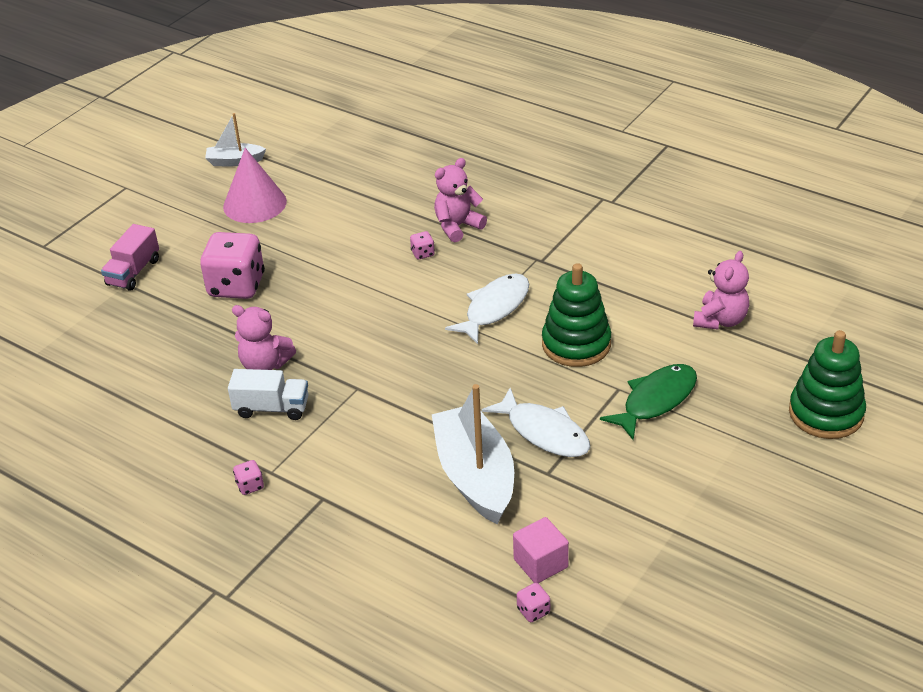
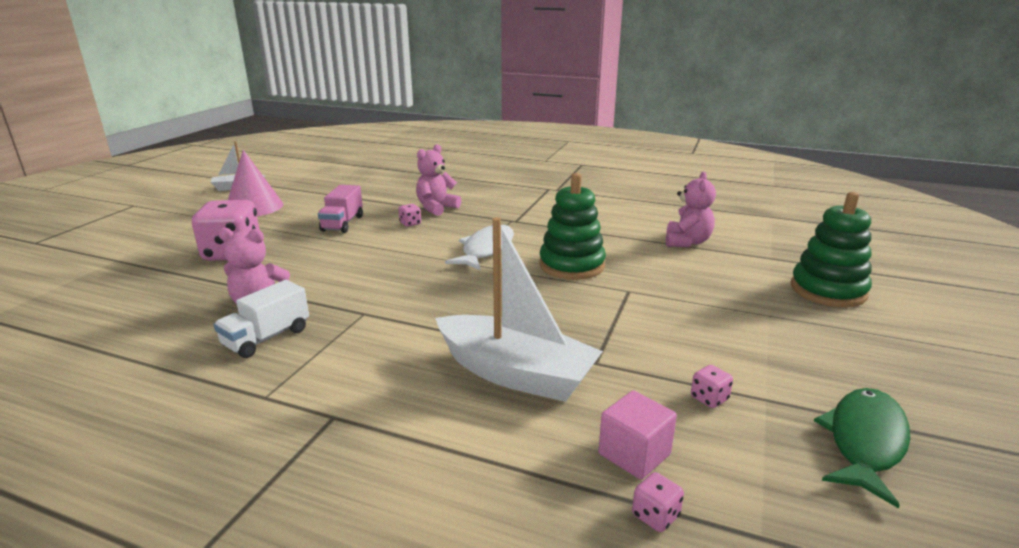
camera: 15 degrees left, 15 degrees down
(133, 272) = (126, 252): pink truck -> pink truck (342, 223)
(250, 486) = (235, 414): pink dice -> pink dice (709, 398)
(272, 408) = (267, 338): white truck -> white truck turned 135 degrees clockwise
(475, 476) = (515, 373): white boat -> white boat turned 150 degrees clockwise
(544, 432) = (573, 329): white fish -> none
(655, 400) = (668, 296): green fish -> green fish (864, 442)

